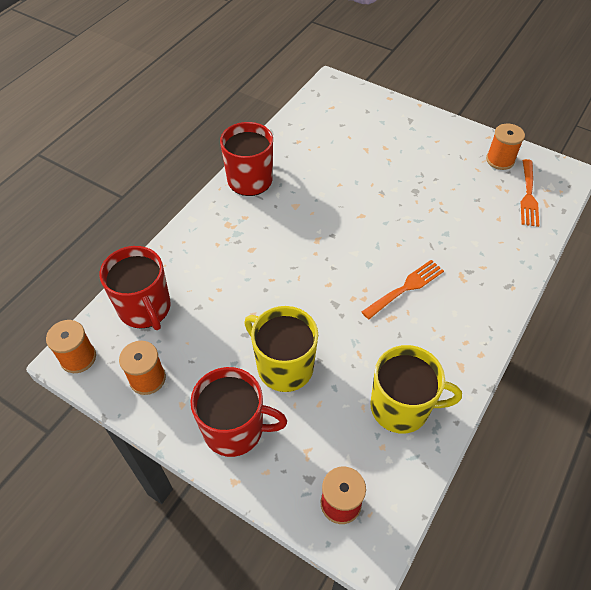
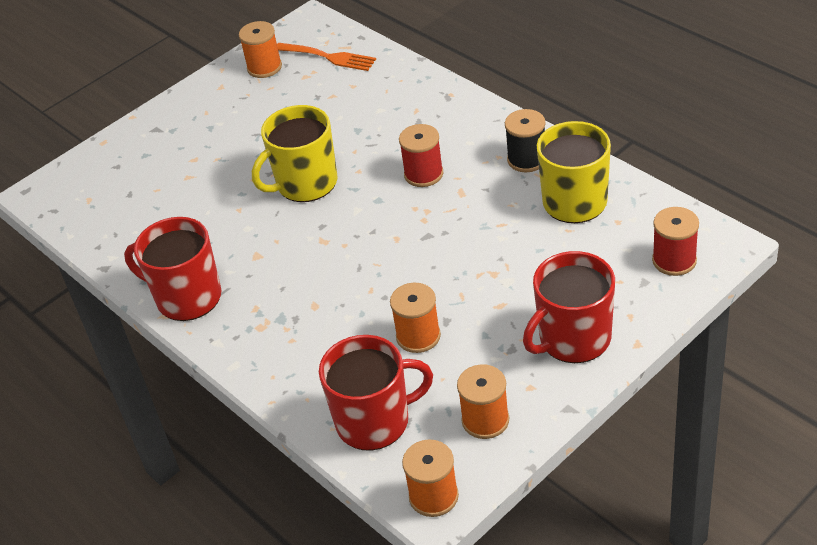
camera: 70 degrees left, 10 degrees down
(227, 319) = (418, 336): none -> orange spool
(235, 429) = (573, 339): red mug -> red mug turned 150 degrees counterclockwise
(284, 366) = (501, 289): yellow mug -> yellow mug (305, 183)
(406, 287) = (423, 174): orange fork -> red spool
(445, 360) = (527, 159): none -> black spool

